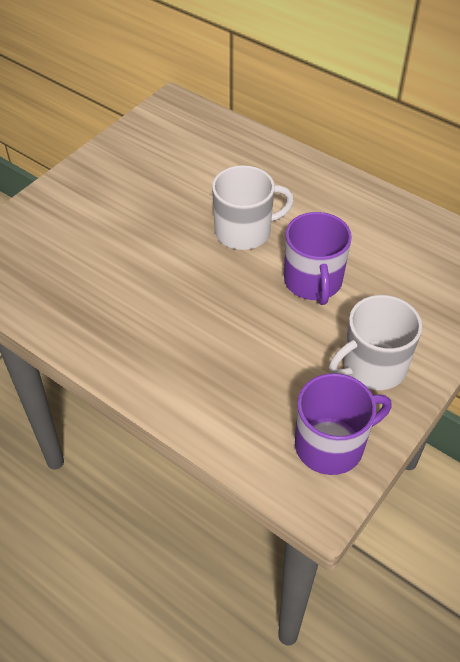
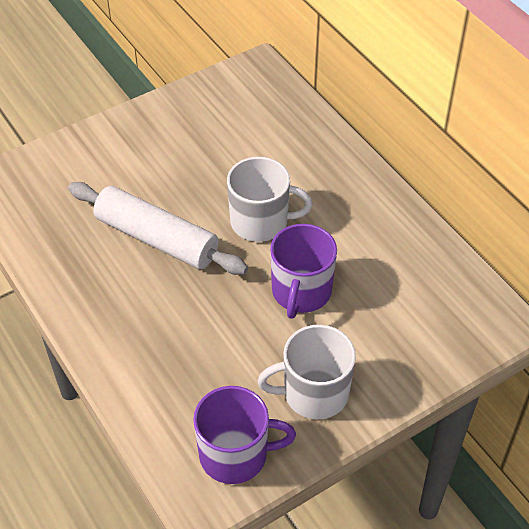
camera: 20 degrees right, 0 degrees up
(154, 271) = (156, 239): none -> white rolling pin

